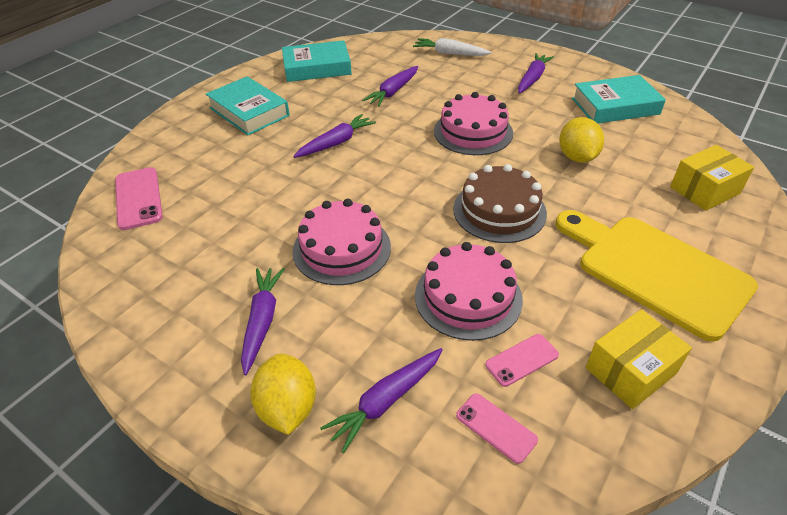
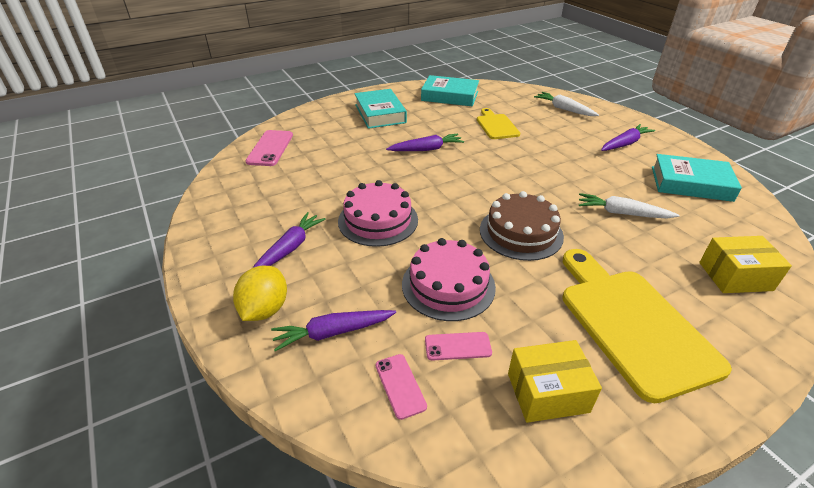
camera: 25 degrees right, 5 degrees down
(393, 92) = (496, 125): purple carrot -> yellow cutting board
(473, 132) = (541, 170): pink cake -> none
(577, 157) = (622, 213): yellow lemon -> white carrot

